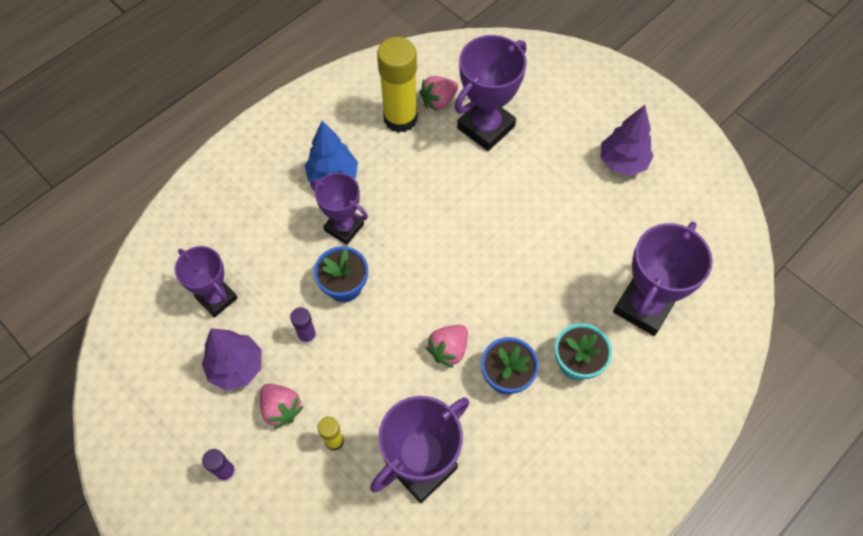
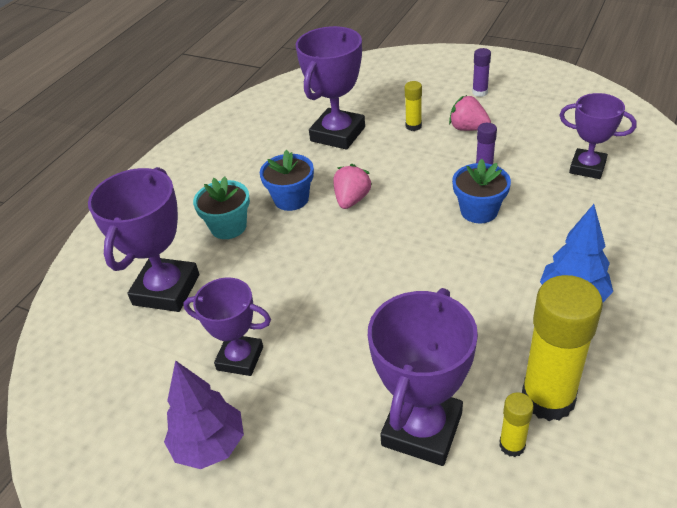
camera: 165 degrees right, 20 degrees down
(236, 367) = (525, 137): purple tree -> none
(344, 227) = (519, 255): purple trophy -> purple trophy (240, 358)
(438, 101) = (512, 445): pink strawberry -> yellow glue stick

